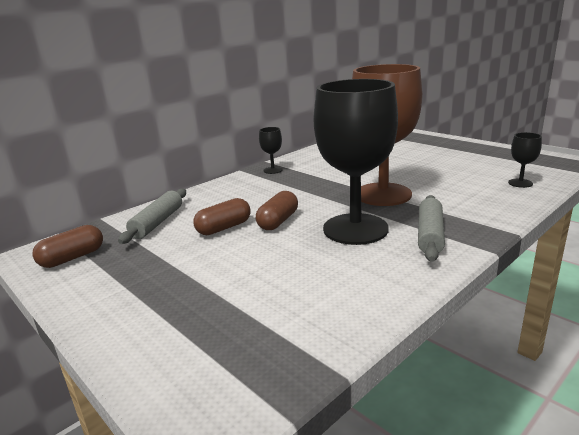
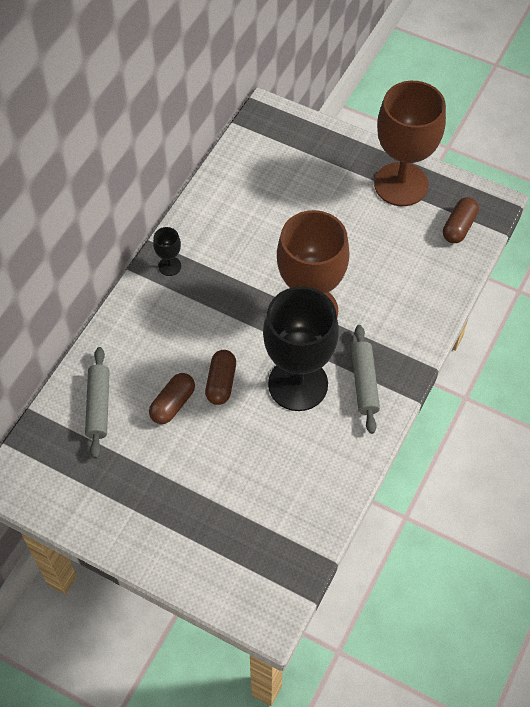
camera: 20 degrees left, 35 degrees up
(72, 258) = (54, 481): brown capsule -> brown capsule (459, 227)
(482, 151) = (401, 184): none -> brown goblet
(520, 183) = (439, 266): black goblet -> none

